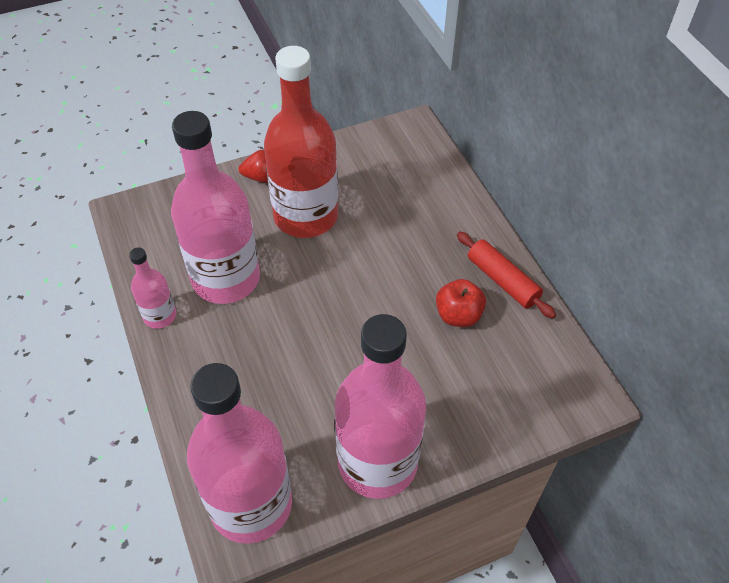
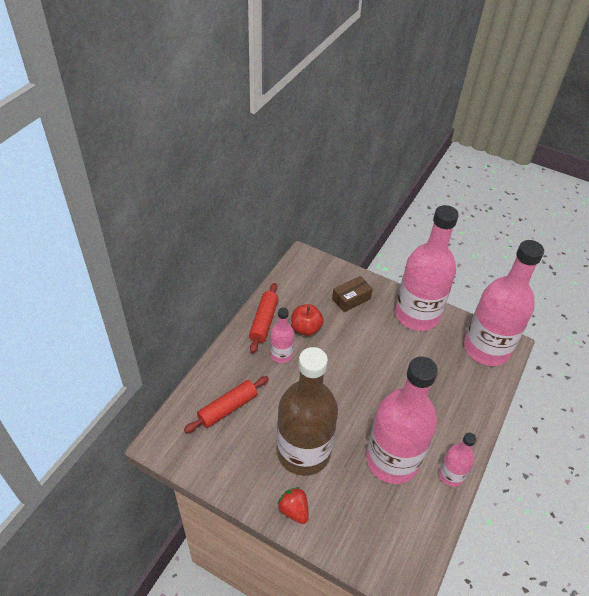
camera: 130 degrees left, 5 degrees down
(306, 216) = (303, 452): red bottle -> brown bottle
(408, 188) = (228, 408): none -> red rolling pin
(438, 268) = (281, 354): none -> pink bottle
(469, 400) = (351, 299): none -> brown box

